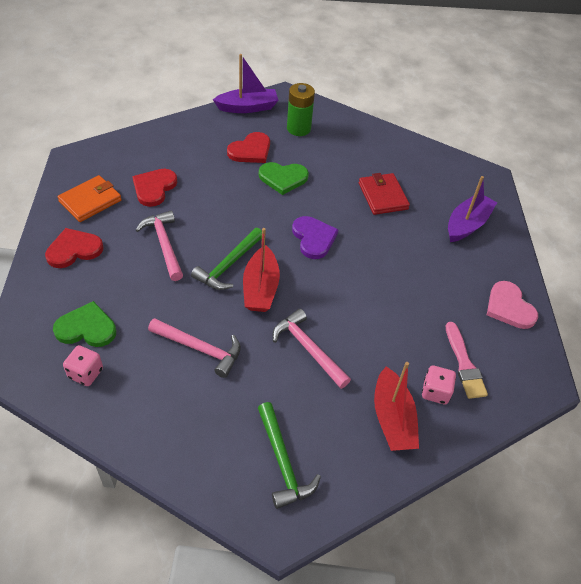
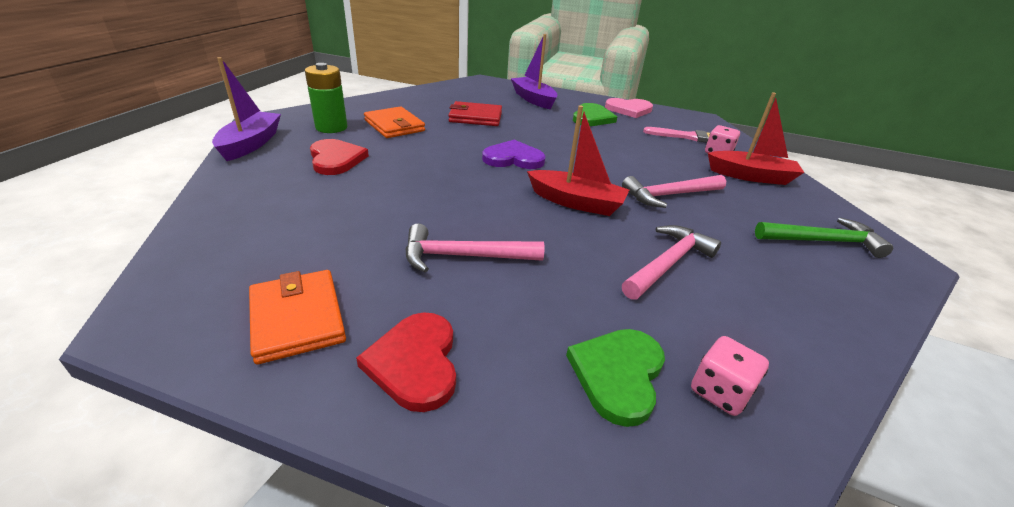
camera: 70 degrees left, 15 degrees down
(154, 188) = (333, 242): red heart -> none
(228, 265) = (530, 215): green hammer -> none
(283, 178) = (406, 152): green heart -> green heart (592, 118)
(326, 157) = (394, 126): none -> orange wallet

